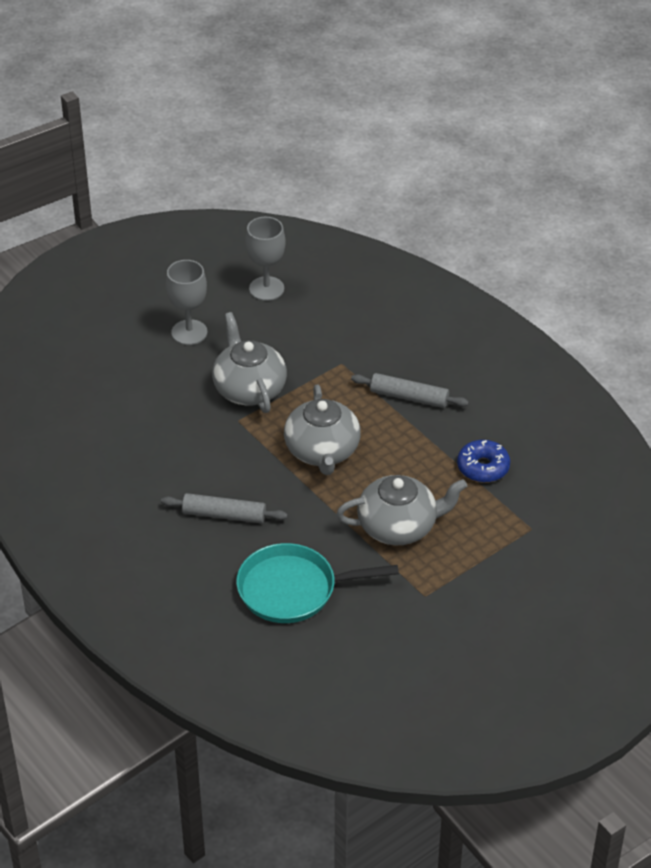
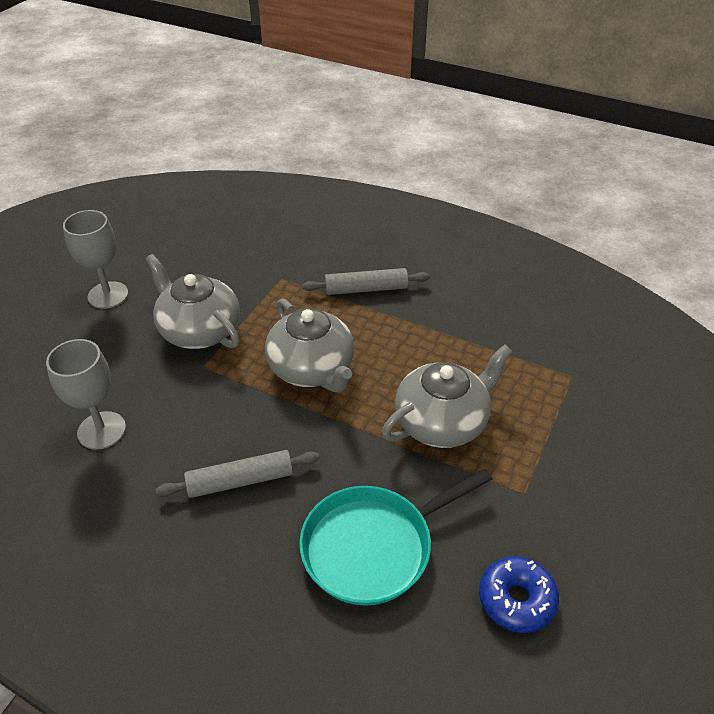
camera: 25 degrees left, 0 degrees up
(266, 288) = (170, 234): grey goblet -> grey goblet (101, 430)
(483, 467) = (481, 331): blue donut -> blue donut (516, 599)

